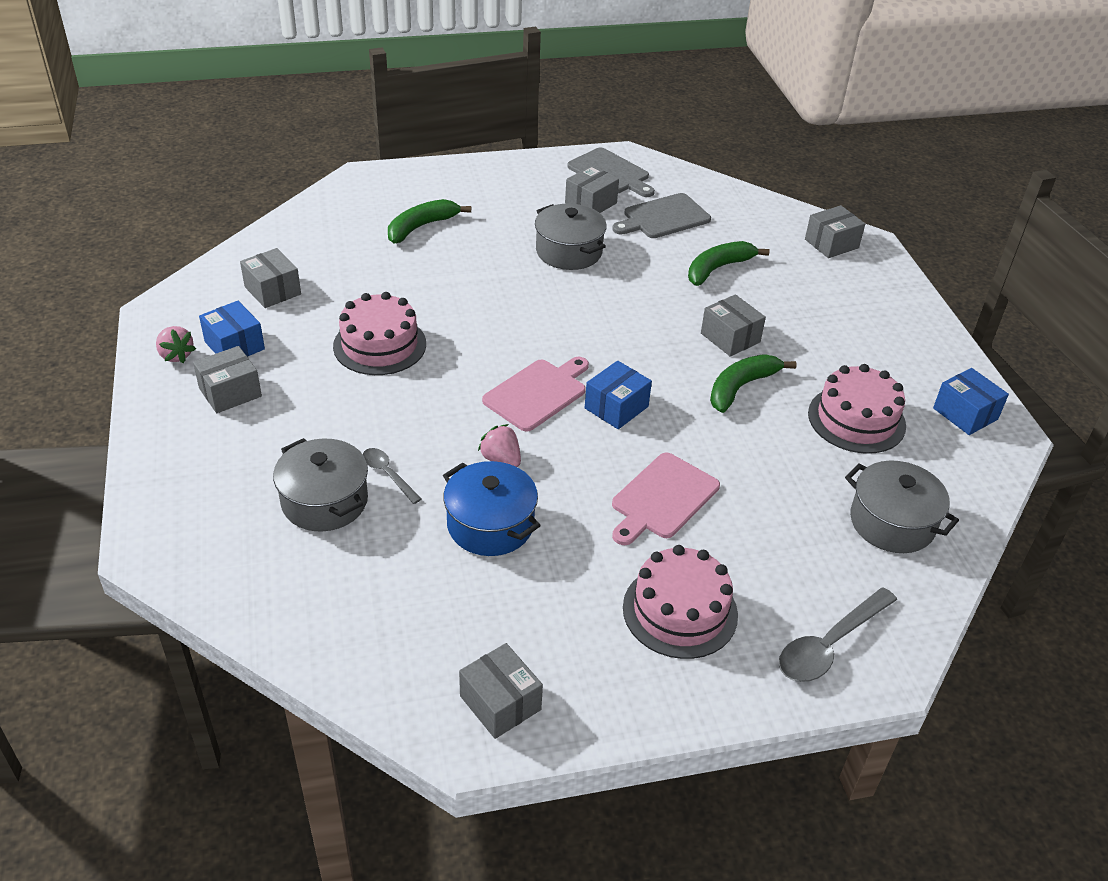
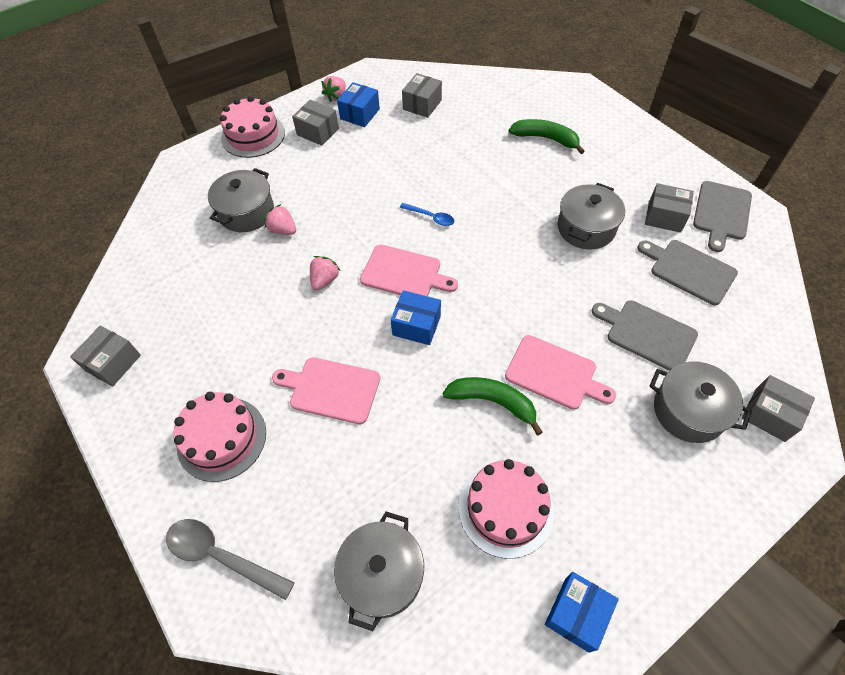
camera: 70 degrees right, 15 degrees up
(380, 345) = (402, 174): pink cake -> pink cake (253, 135)
(387, 474) = (283, 230): grey spoon -> pink strawberry
(469, 346) = (431, 217): none -> blue spoon
(490, 525) = (261, 299): blue pot -> none
(718, 269) = (647, 334): green banana -> grey cutting board
(730, 338) = (554, 373): grey box -> pink cutting board
(808, 280) = (688, 411): none -> grey pot

